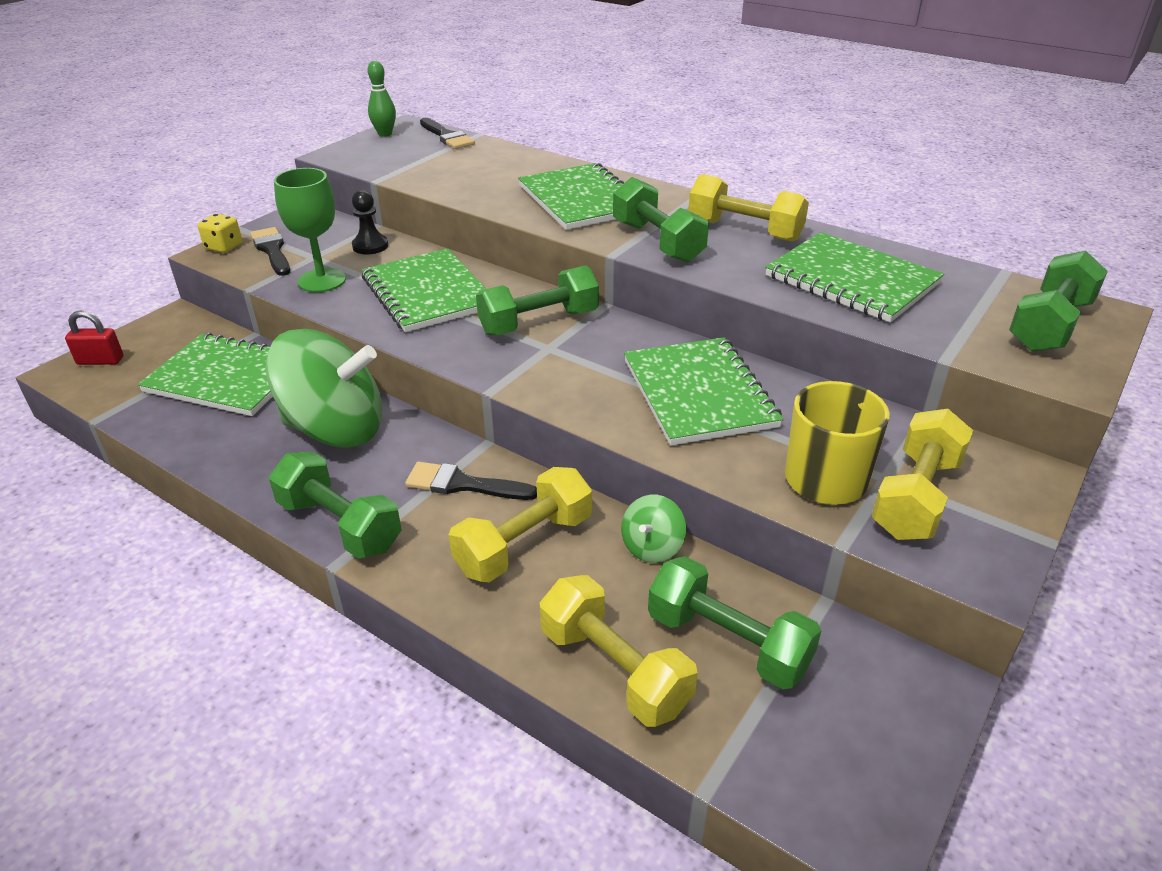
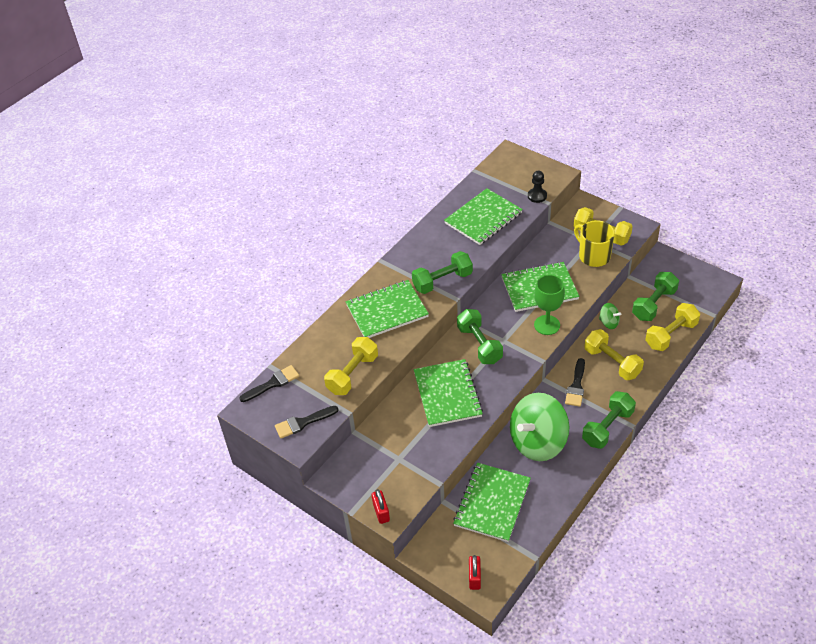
camera: 85 degrees left, 10 degrees up
(224, 247) = (381, 512): yellow dice -> red padlock
(272, 250) = (388, 483): black brush -> black brush (303, 423)
(322, 280) = (431, 447): green goblet -> green goblet (547, 325)
(335, 429) = (538, 442): green spinning top -> green spinning top turned 135 degrees counterclockwise
(370, 246) = (386, 430): black pawn -> black pawn (537, 196)
(385, 134) = (261, 420): green bowling pin -> none
(428, 293) = (447, 394): green notebook -> green notebook turned 75 degrees counterclockwise
(744, 230) = (430, 248): yellow dumbbell -> yellow dumbbell (352, 374)
(1049, 325) = (521, 169): green dumbbell -> none

